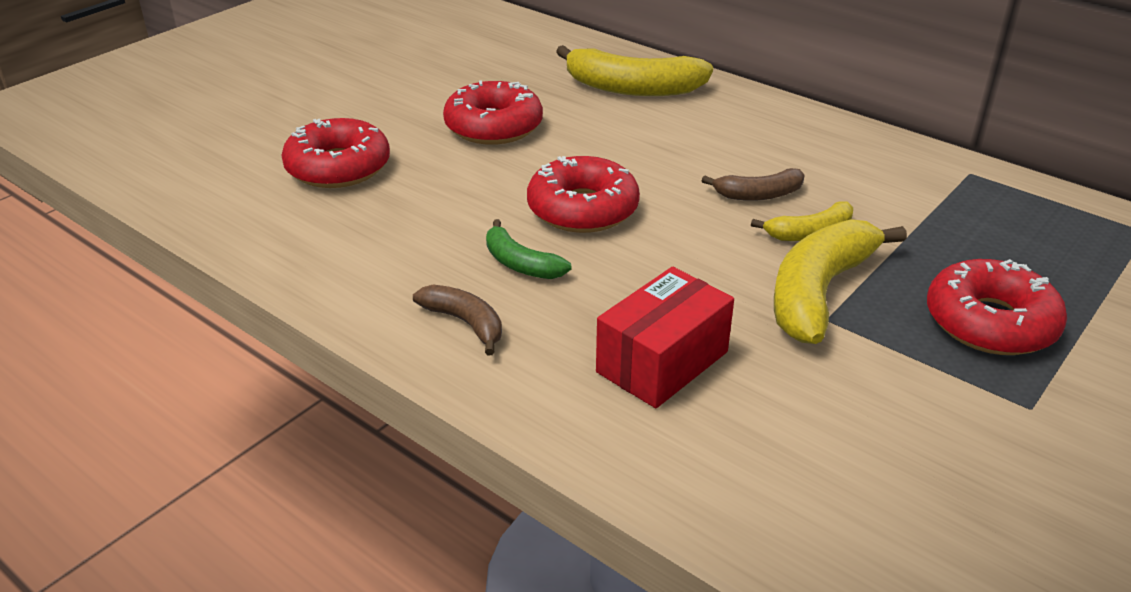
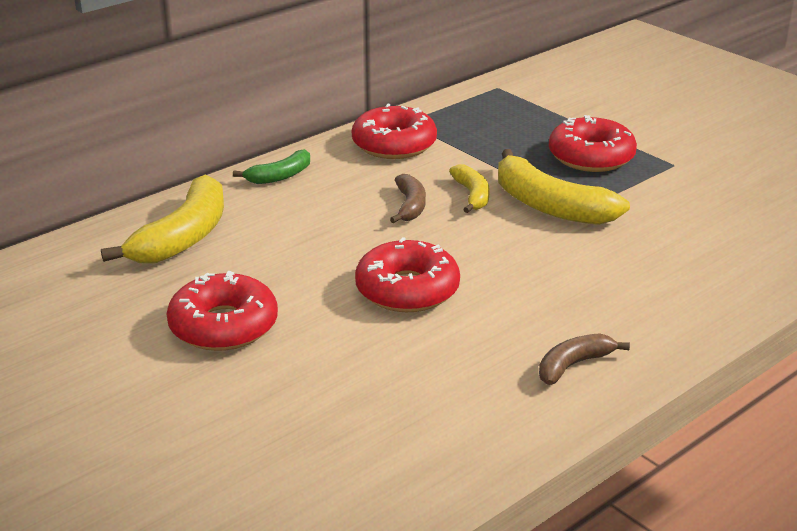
camera: 80 degrees left, 5 degrees down
(338, 167) = (269, 437): red donut -> red donut (394, 144)
(520, 264) = (489, 330): green banana -> green banana (280, 176)
(662, 362) = (628, 279): red box -> none

